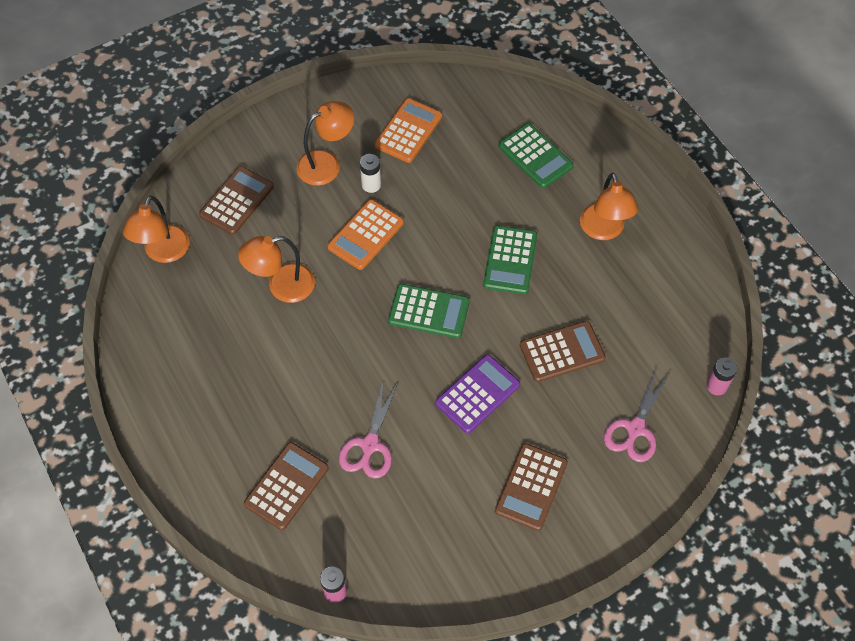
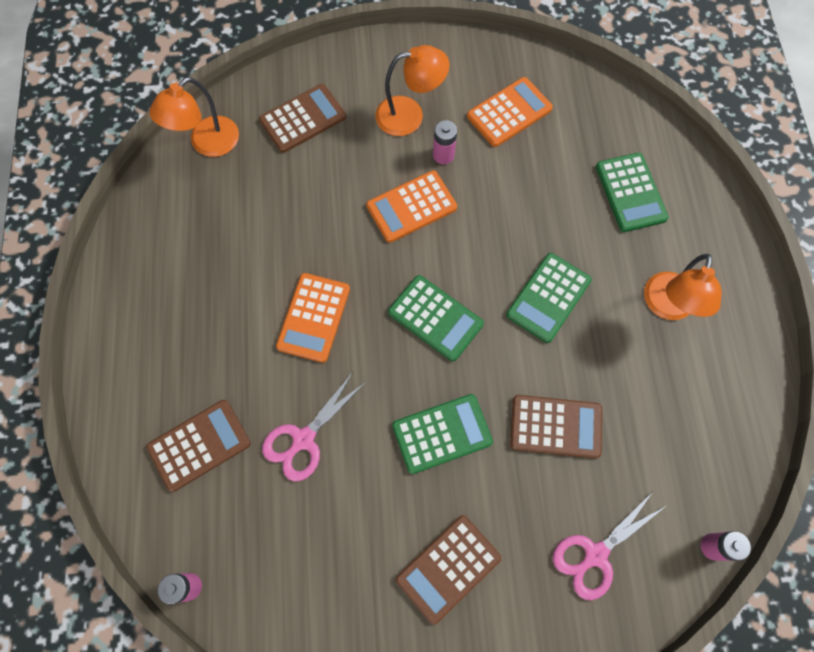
camera: 25 degrees right, 10 degrees up
(281, 286) = (301, 227): orange lamp -> none
(329, 351) = (313, 317): none -> orange calculator
(371, 185) = (443, 155): white battery -> pink battery
(477, 394) = (442, 434): purple calculator -> green calculator

